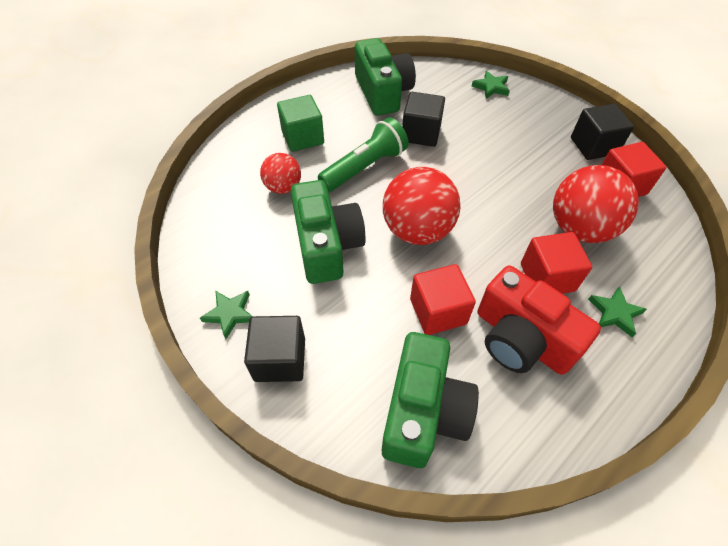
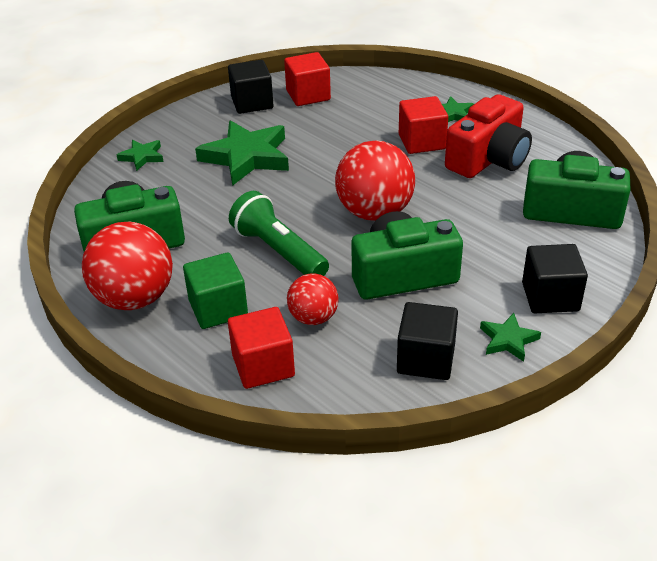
camera: 90 degrees left, 15 degrees down
(421, 133) = (221, 209): black cube -> black cube (426, 359)
(438, 311) = (471, 201): red cube -> red cube (263, 365)
(498, 145) = (247, 157): none -> green star
(579, 228) = (363, 121): red ball -> red ball (134, 298)

